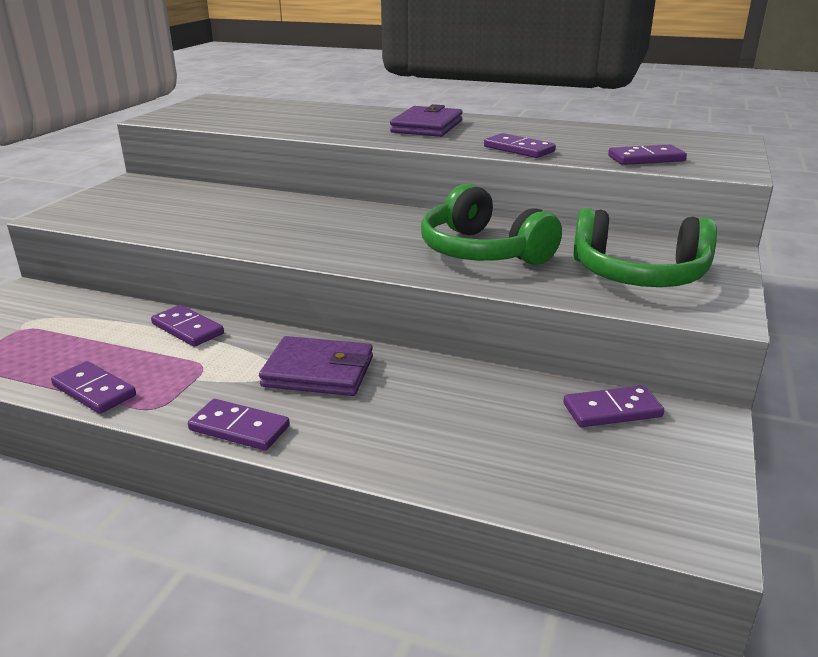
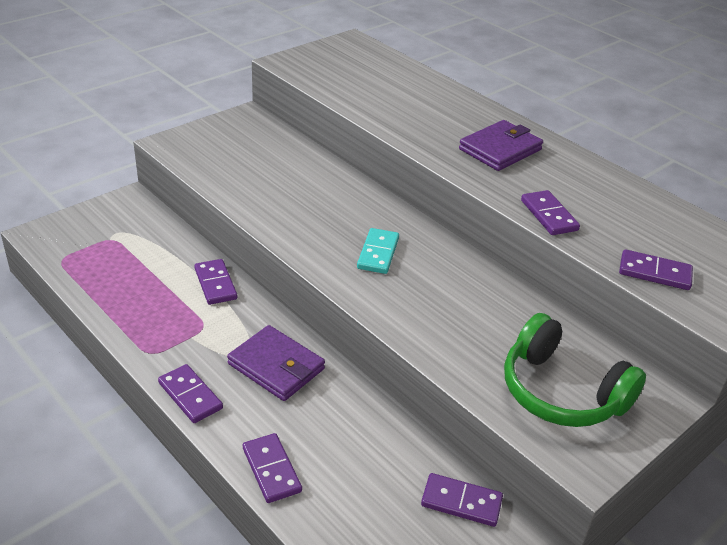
camera: 25 degrees right, 10 degrees up
(94, 391) = (122, 320): purple domino -> purple domino (271, 470)
(366, 235) = (378, 253): none -> turquoise domino
(482, 251) = (455, 310): green headphones -> none

